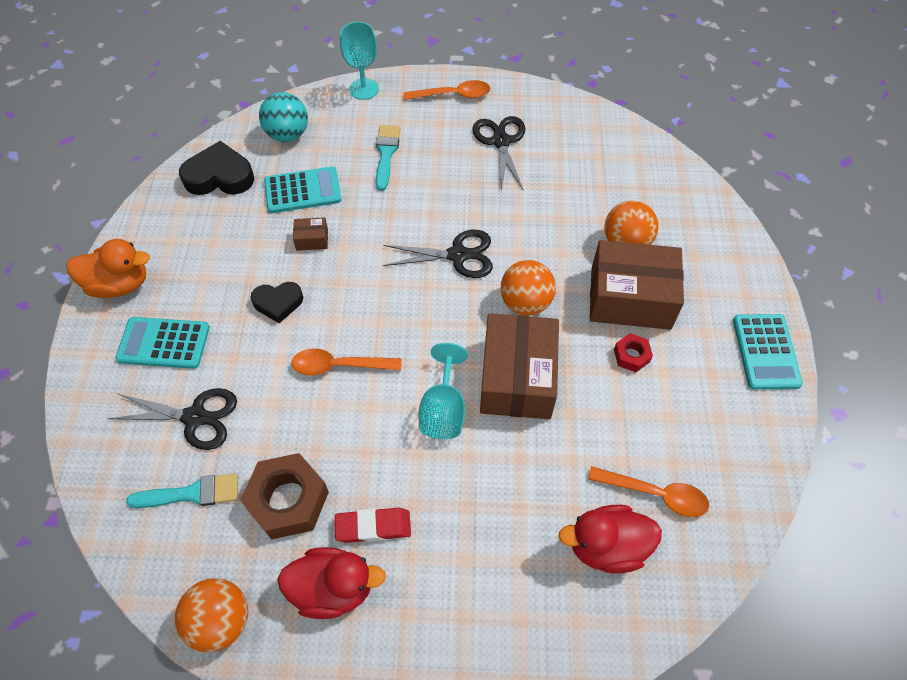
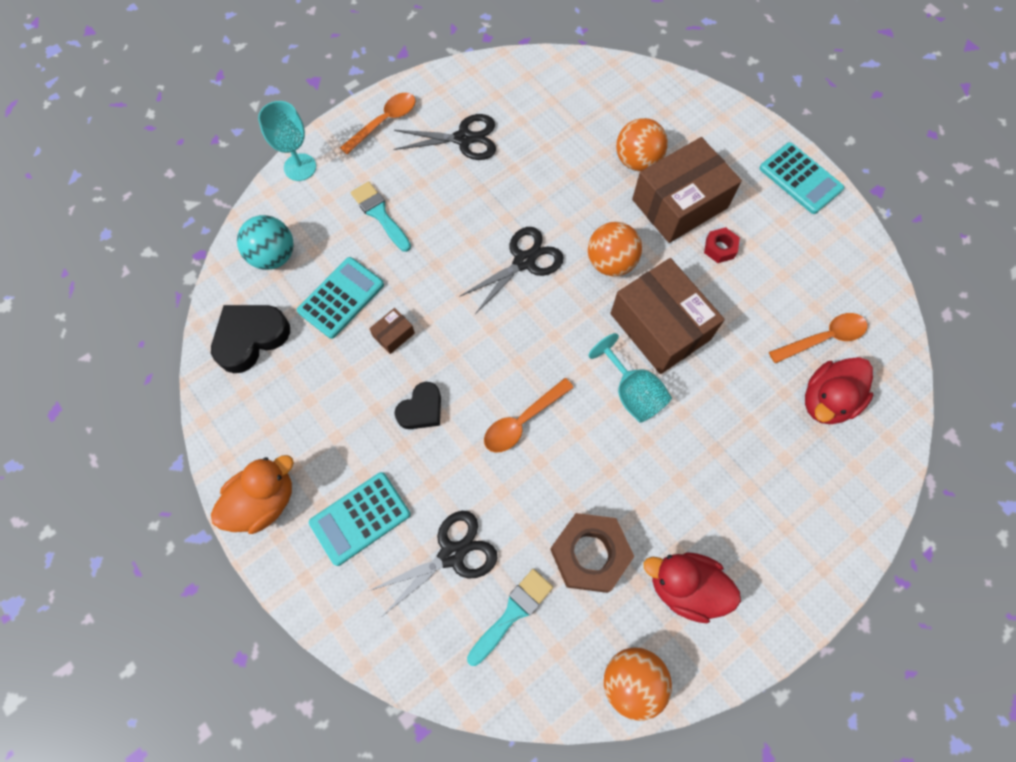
camera: 40 degrees left, 10 degrees up
(333, 588) = (684, 587): red duck -> red duck turned 120 degrees counterclockwise
(373, 527) = (668, 519): red eraser -> none
(500, 141) = (464, 138): black scissors -> black scissors turned 135 degrees clockwise

